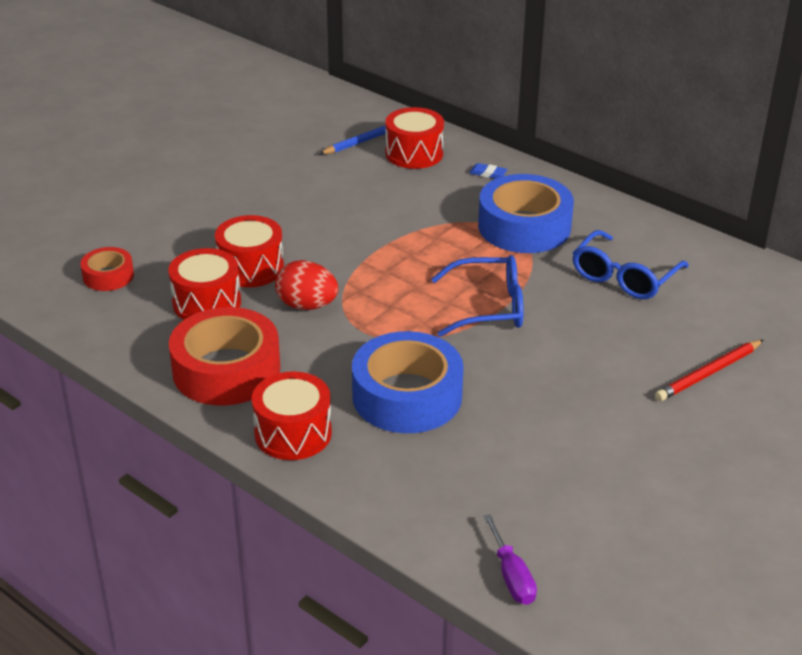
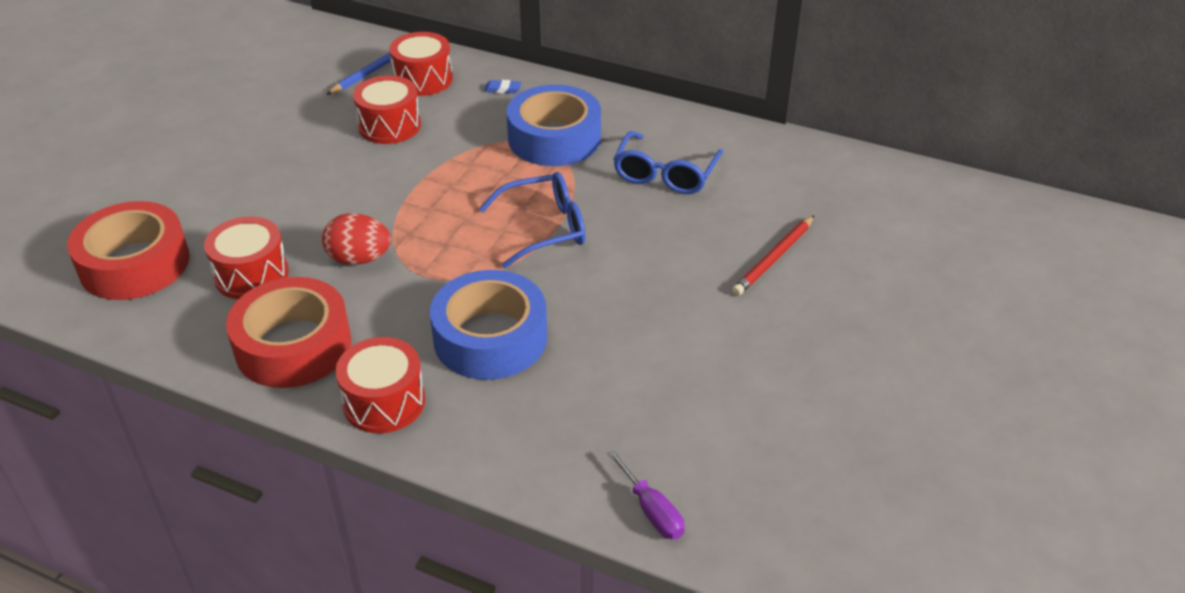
camera: 15 degrees left, 5 degrees up
(108, 276) = (134, 264): red tape -> red tape, size x1.95
(251, 268) = (288, 228): red drum -> red drum (389, 126)

